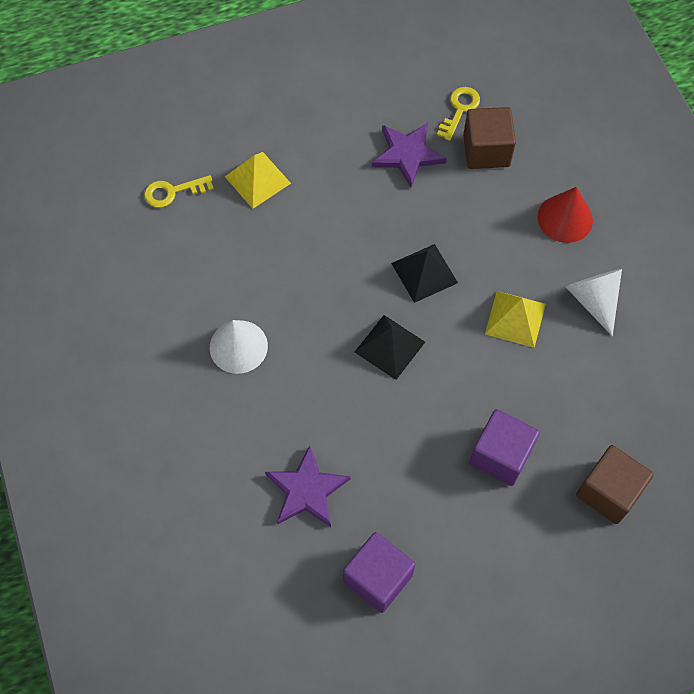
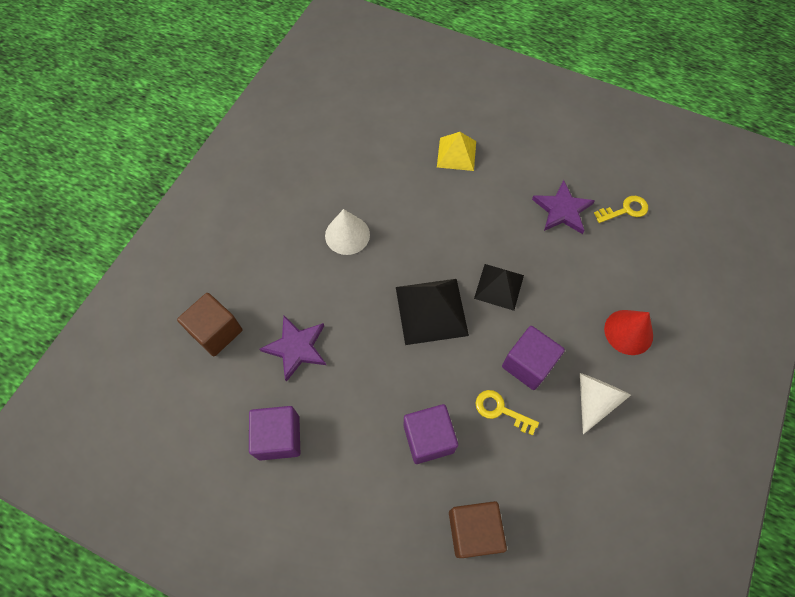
camera: 45 degrees right, 0 degrees up
(172, 192) = (402, 124): yellow key -> yellow key (500, 410)
(390, 347) = (431, 311): black pyramid -> black pyramid, size x1.51
(486, 150) = (617, 248): brown cube -> brown cube (216, 332)
(515, 318) = (528, 364): yellow pyramid -> purple cube

